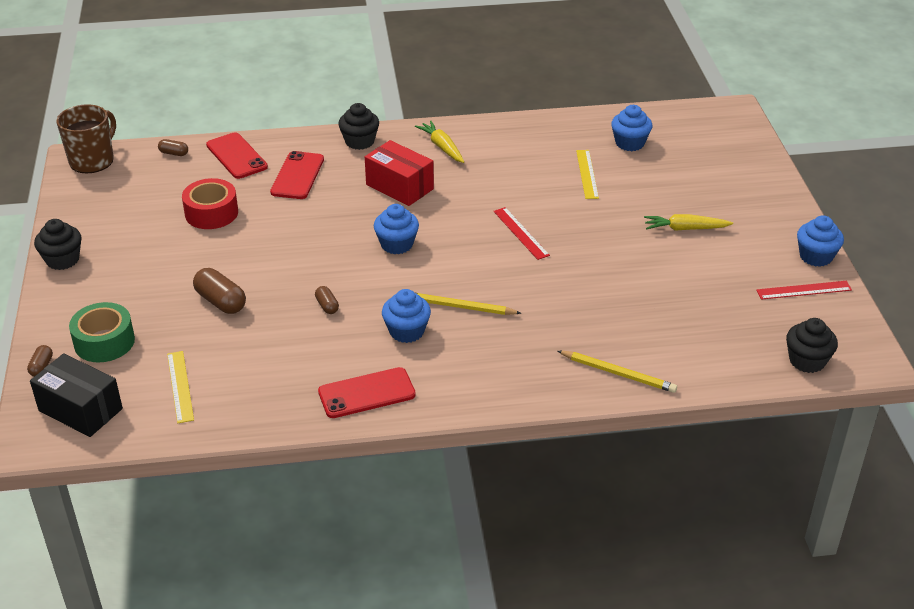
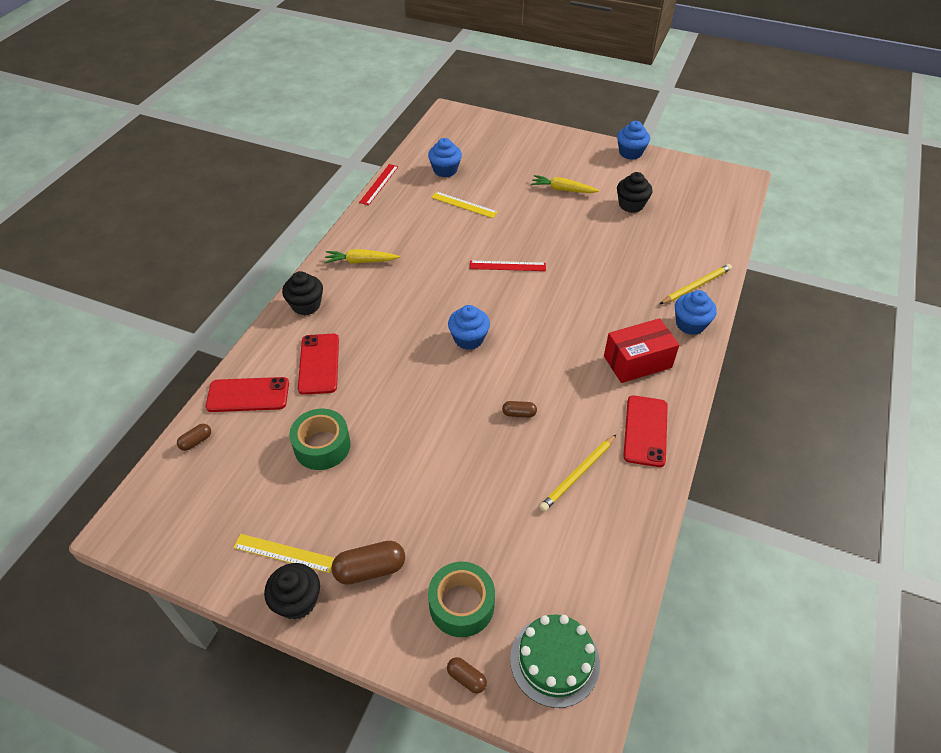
camera: 60 degrees left, 10 degrees up
(80, 410) = (554, 661): black box -> green cake
(92, 160) = (141, 515): brown mug -> none
(180, 386) = (565, 561): yellow ruler -> yellow ruler (284, 553)
(211, 213) = (322, 446): red tape -> green tape
(220, 302) = (462, 486): brown capsule -> brown capsule (370, 569)
(297, 176) = (319, 364): red phone -> red phone turned 45 degrees clockwise
(399, 187) = (393, 307): red box -> red box (637, 362)
(406, 331) = (583, 377): blue cupcake -> blue cupcake (690, 324)
(459, 307) = (573, 334): yellow pencil -> yellow pencil (578, 474)
(685, 229) = (562, 190): yellow carrot -> yellow carrot turned 75 degrees clockwise
(804, 290) = (660, 172): red ruler -> red ruler (379, 184)
(807, 361) = (728, 202): black cupcake -> black cupcake (631, 205)

